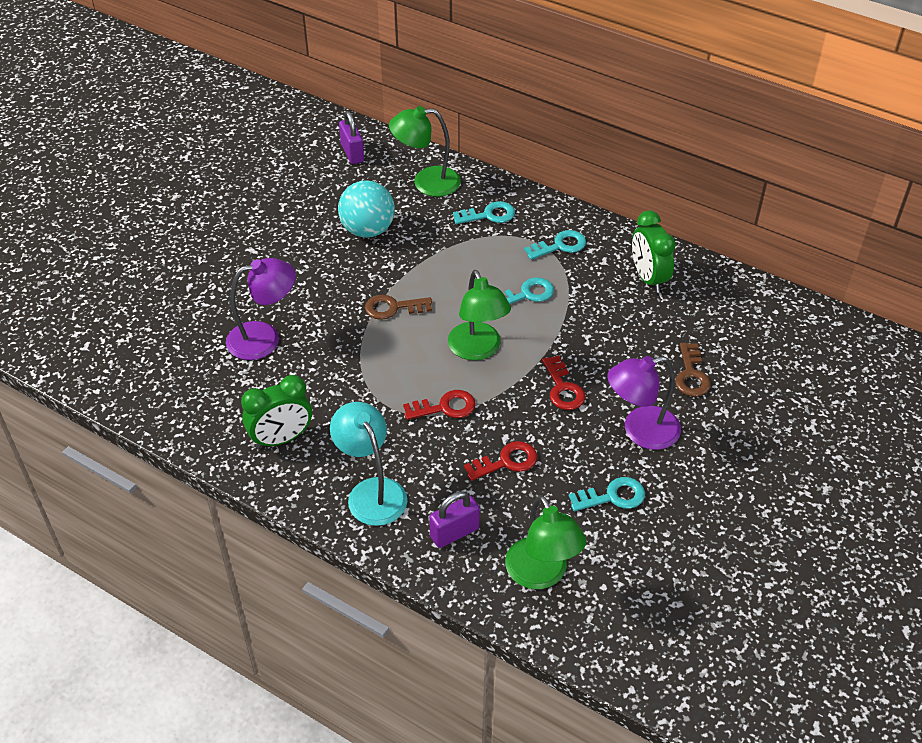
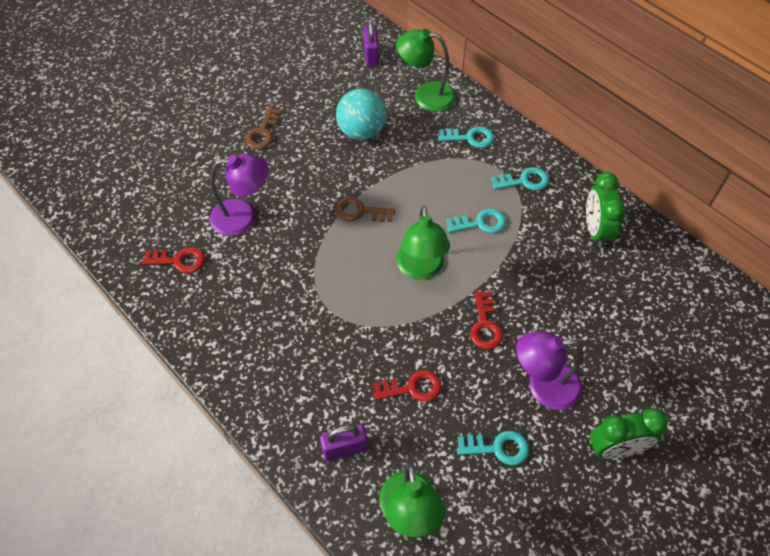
camera: 15 degrees right, 10 degrees up
(281, 439) = (227, 317): green clock -> green clock (615, 448)
(371, 492) = (286, 389): turquoise lamp -> none
(445, 407) = (375, 320): red key -> red key (179, 260)
(691, 375) = (607, 339): brown key -> brown key (263, 133)

